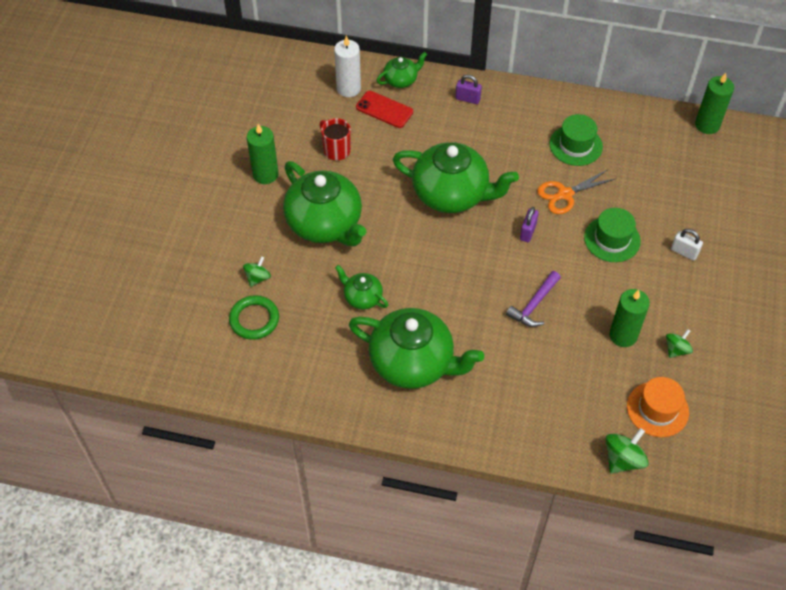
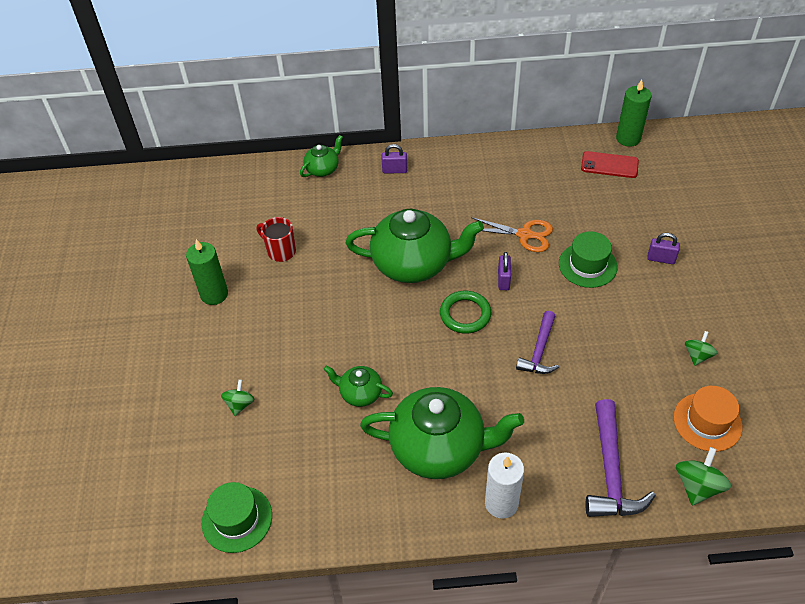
camera: 15 degrees left, 5 degrees down
(254, 319) = (250, 451): green ring -> green ring (465, 314)
(325, 224) = (294, 328): green teapot -> none
(348, 88) = (273, 189): white candle -> white candle (501, 503)
(384, 109) = (316, 200): red phone -> red phone (609, 165)
(552, 425) = (610, 471): none -> purple hammer
(565, 194) = (524, 234): orange scissors -> orange scissors turned 120 degrees counterclockwise
(576, 145) = (515, 187): green hat -> green hat (237, 519)
(623, 335) = (640, 356): green candle -> none
(684, 252) = (661, 259): white padlock -> purple padlock

